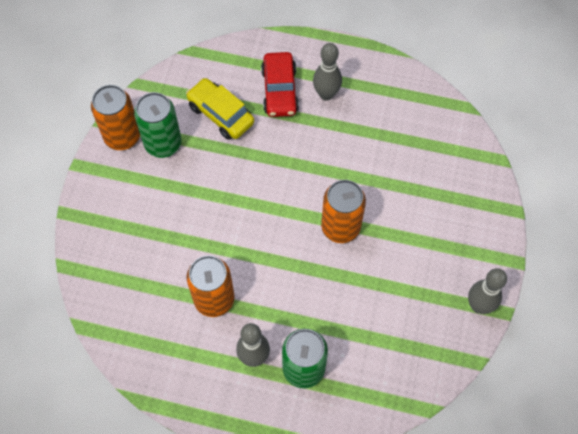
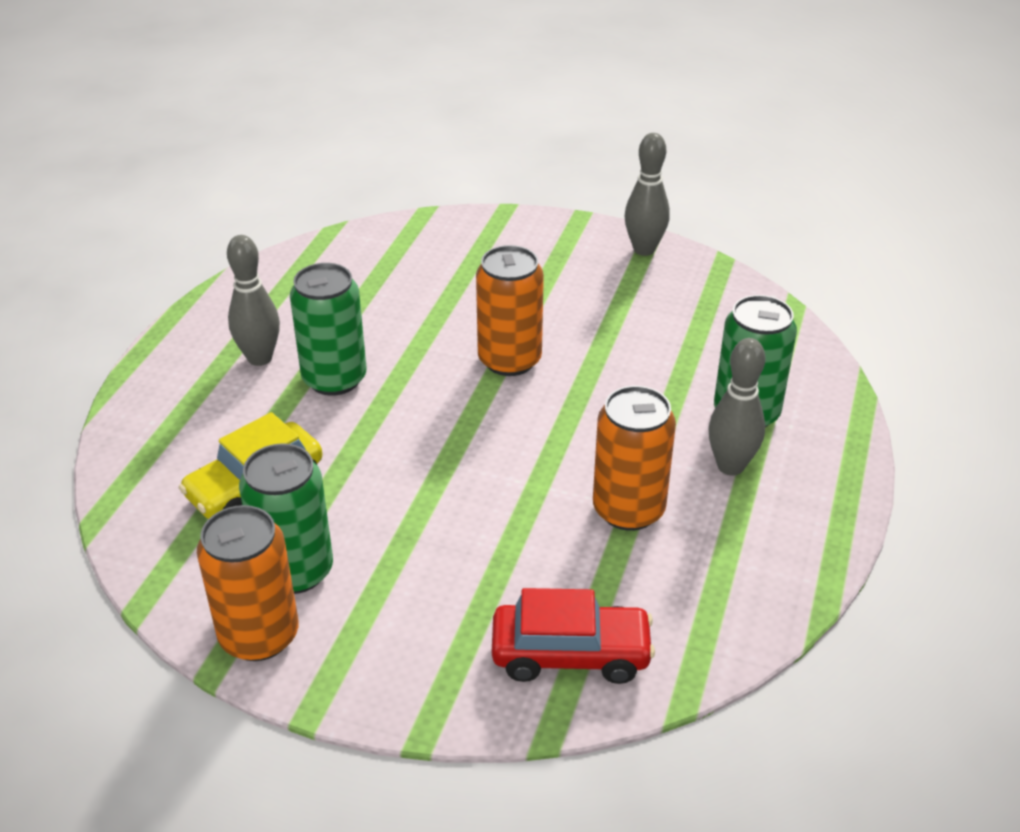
camera: 85 degrees left, 25 degrees down
(280, 91) = (232, 410): red car -> red car (571, 654)
(312, 135) = (334, 379): none -> green can

